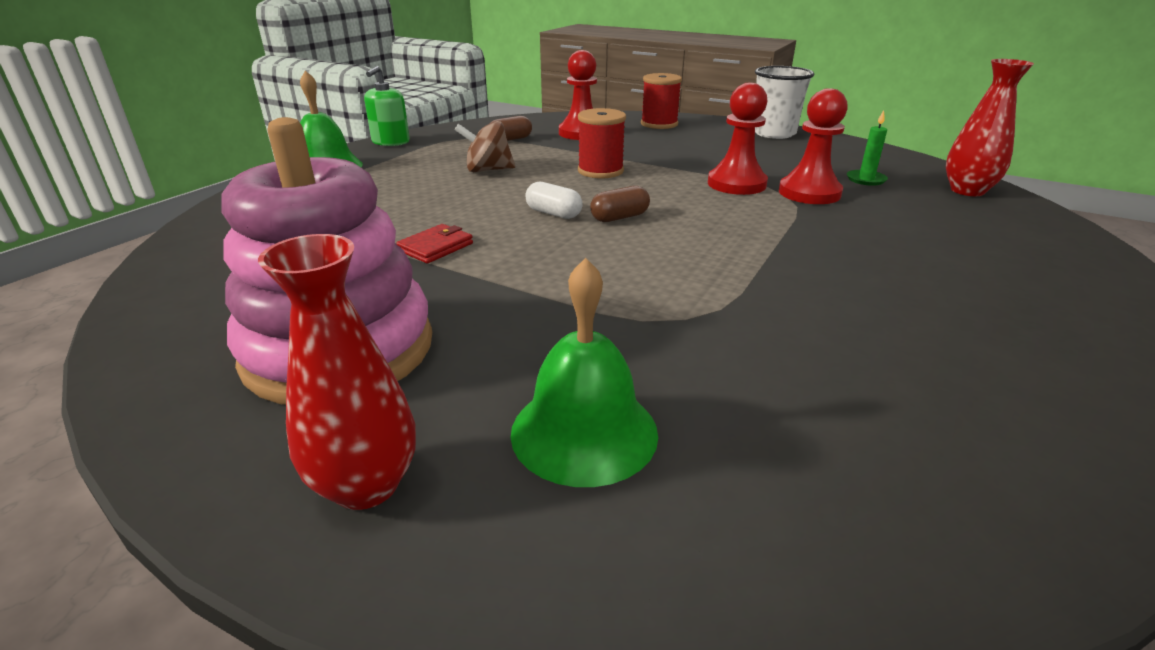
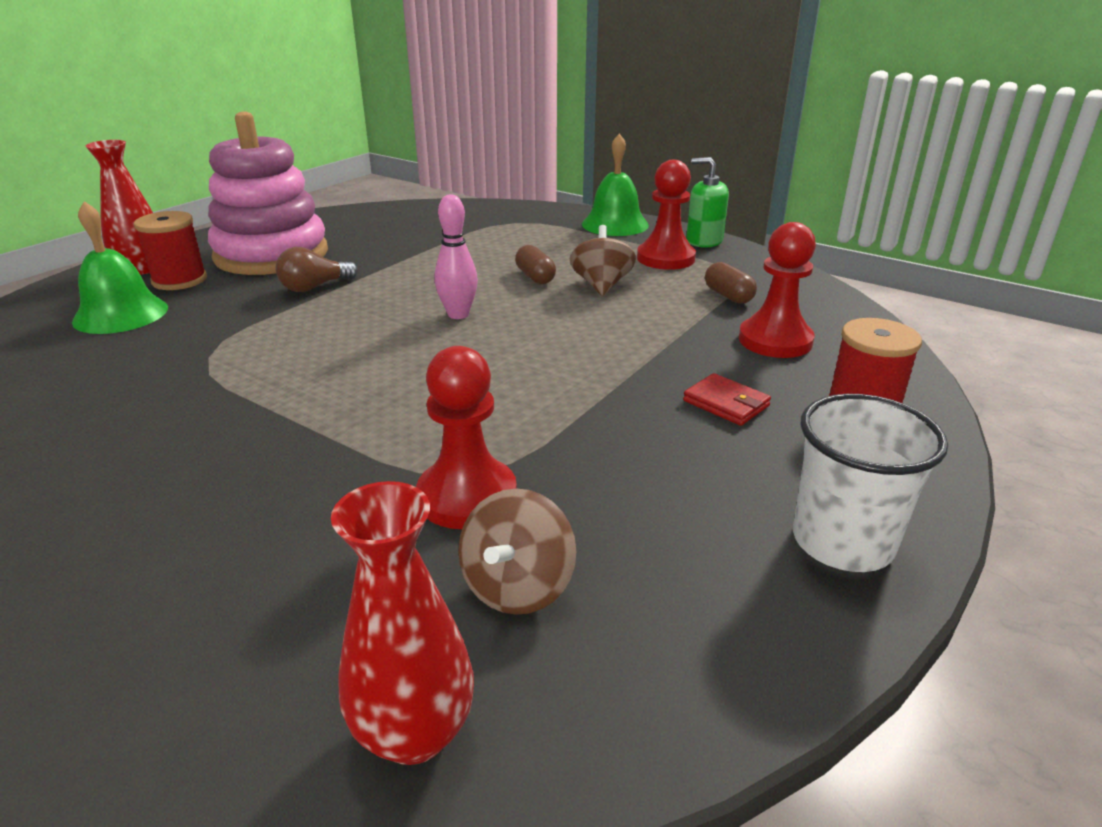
camera: 95 degrees right, 0 degrees up
(436, 247) = (404, 271): red wallet -> red wallet (726, 403)
(481, 291) = (314, 287): none -> brown light bulb
(554, 213) = (458, 314): white capsule -> pink bowling pin
(600, 171) = (593, 344): red spool -> red spool (179, 280)
(619, 217) = (433, 345): brown capsule -> brown capsule (535, 277)
(736, 184) = (523, 436): red pawn -> red pawn (665, 258)
(866, 179) = (518, 587): green candle -> brown spinning top

